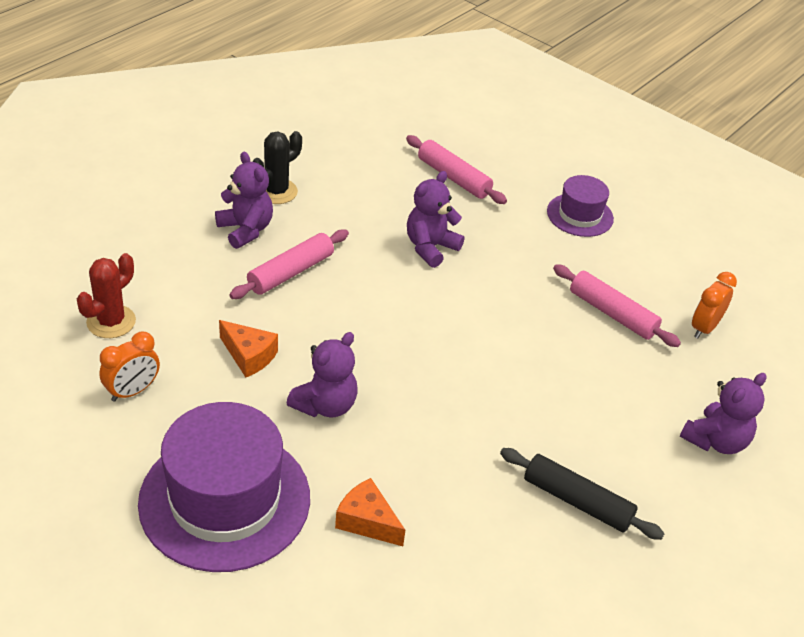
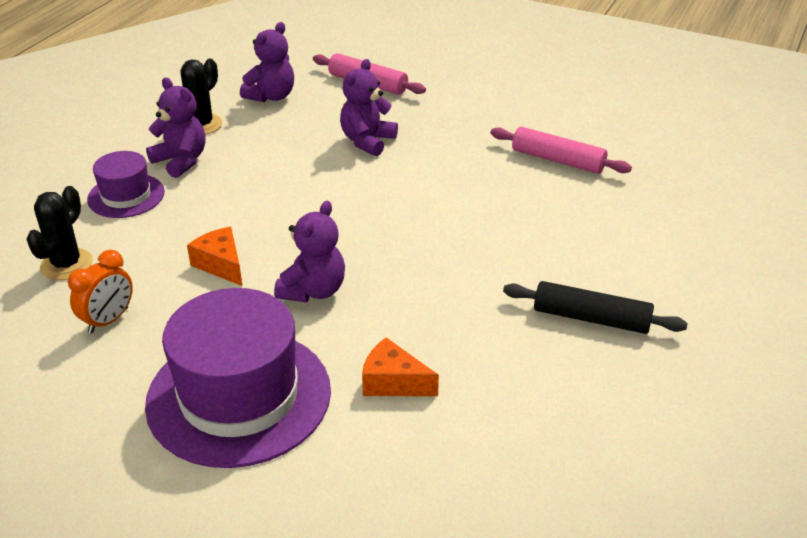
camera: 10 degrees left, 5 degrees down
(111, 322) = (66, 264): red cactus -> black cactus
(249, 356) = (221, 264): orange cheese -> orange cheese turned 150 degrees counterclockwise
(291, 272) = (238, 187): pink rolling pin -> none
(580, 215) = (495, 91): purple hat -> purple hat (126, 196)
(704, 328) = (645, 155): orange clock -> none
(715, 441) = (696, 241): purple teddy bear -> purple teddy bear (271, 96)

